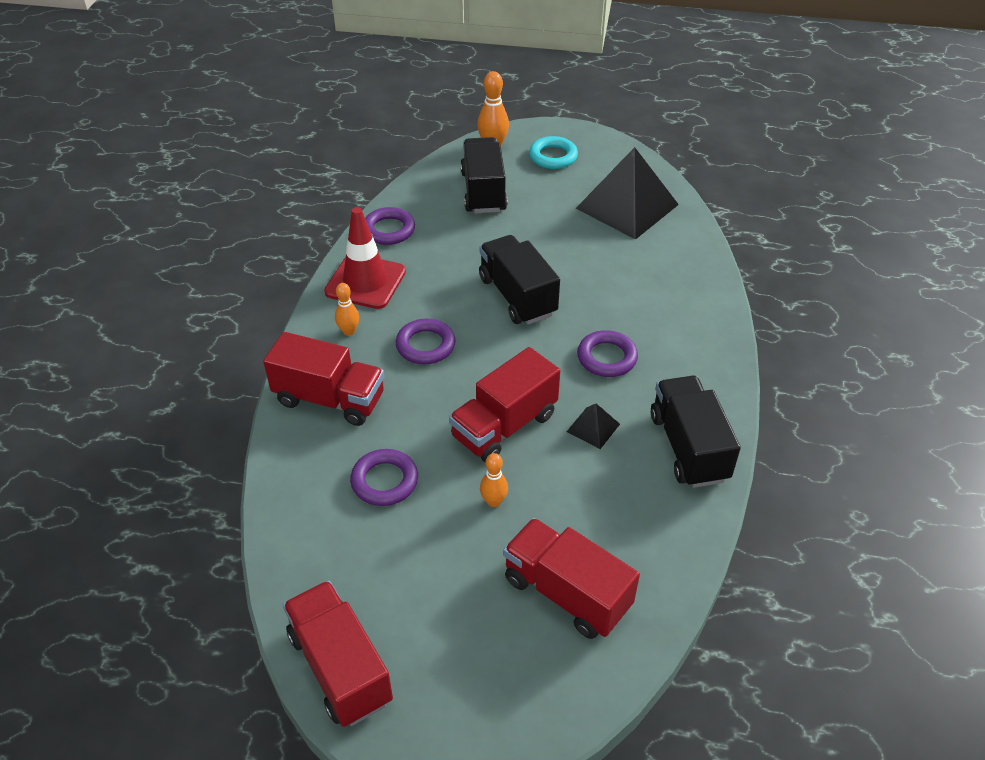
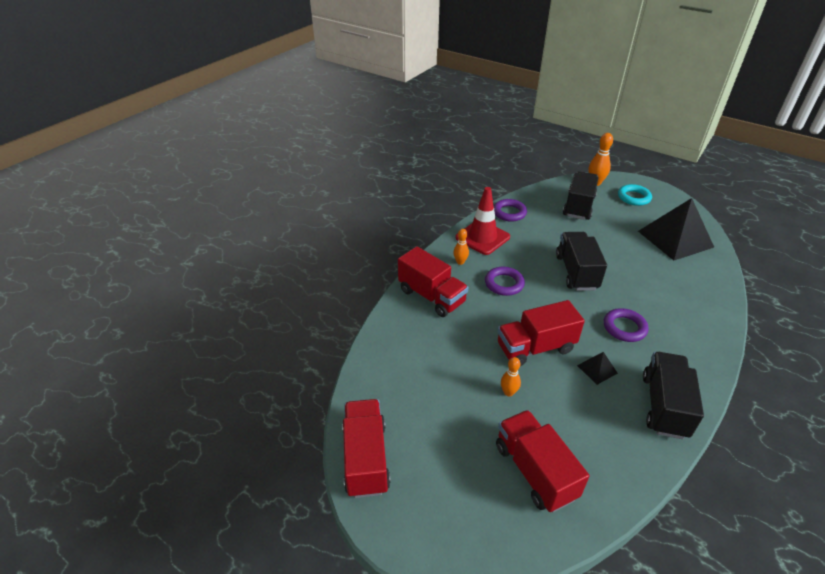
camera: 25 degrees right, 5 degrees down
(384, 481) = (443, 355): purple ring -> none

